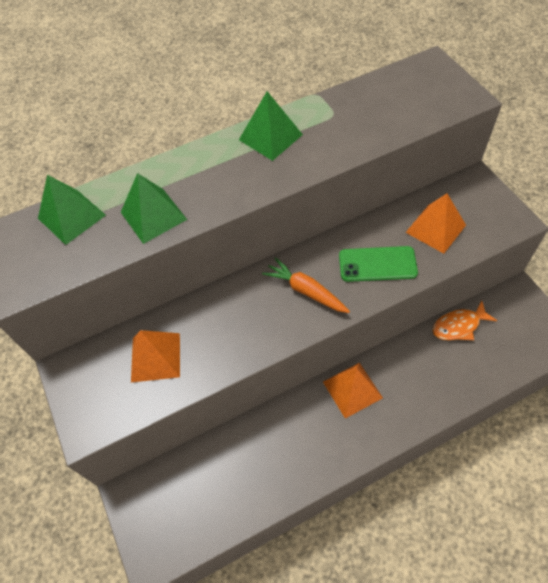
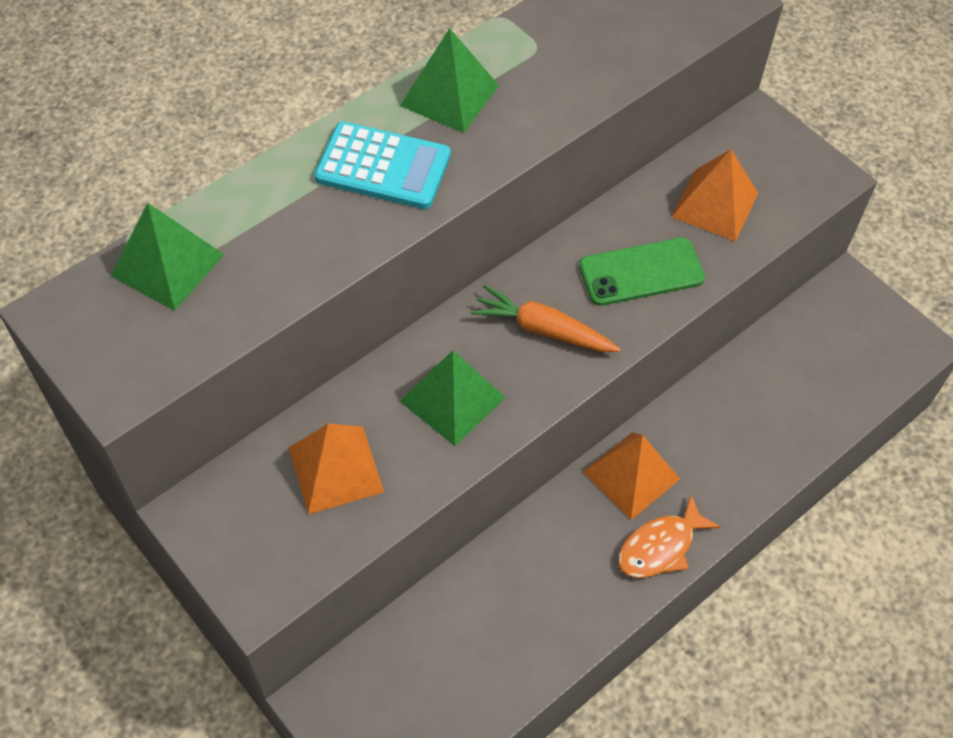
camera: 20 degrees left, 0 degrees up
(153, 215) = (302, 244): green pyramid -> green pyramid (452, 399)
(217, 175) = (383, 167): none -> turquoise calculator
(459, 326) = (768, 351): orange fish -> orange fish (660, 547)

